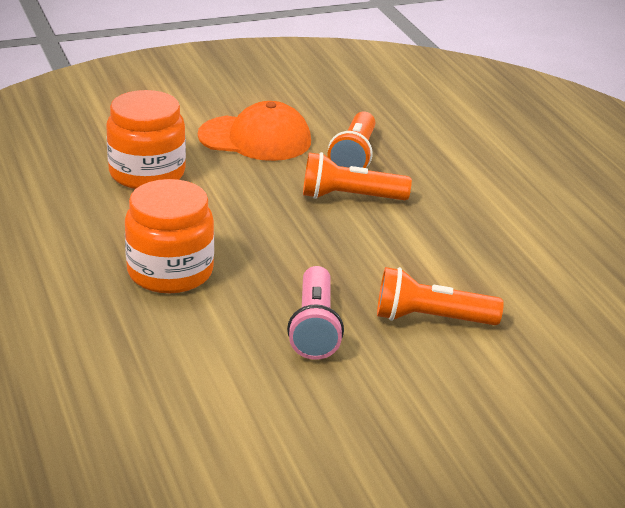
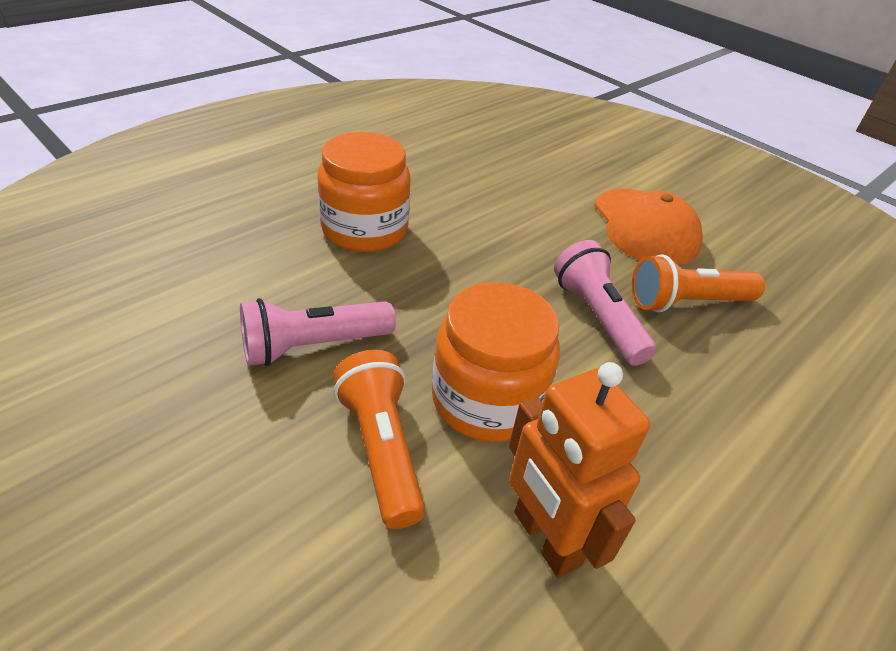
camera: 65 degrees right, 10 degrees up
(147, 173) = (519, 182): orange jar -> orange jar (487, 400)
(350, 197) = (597, 317): orange flashlight -> pink flashlight
(522, 277) = (545, 539): none -> orange robot

